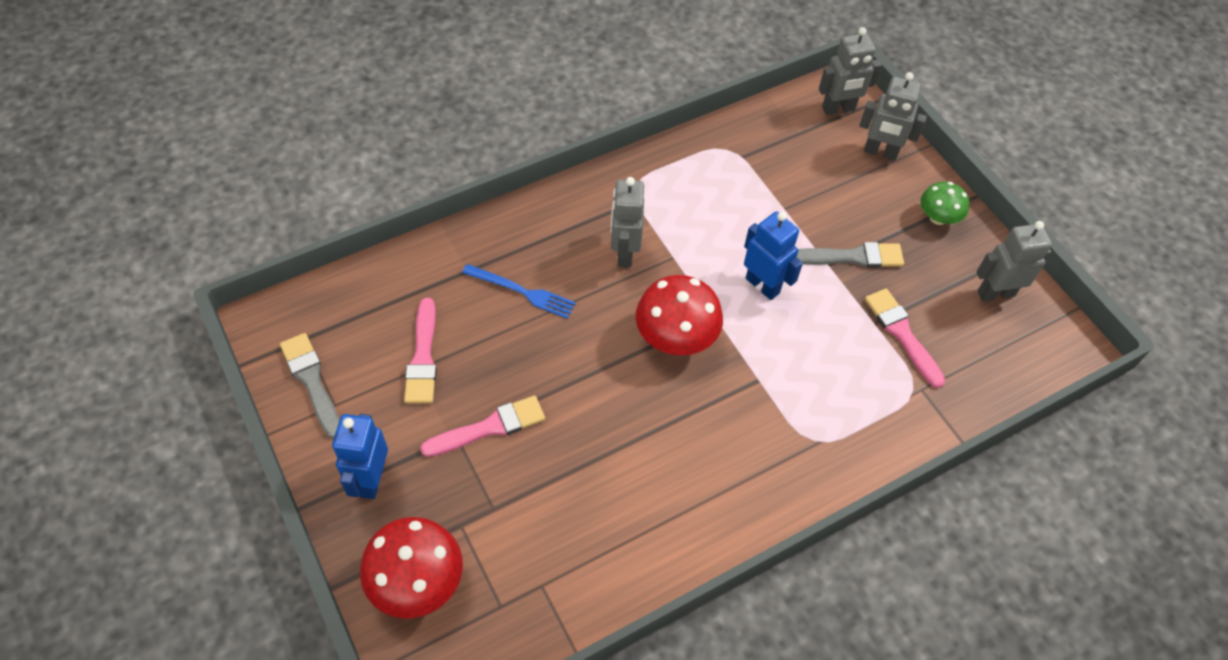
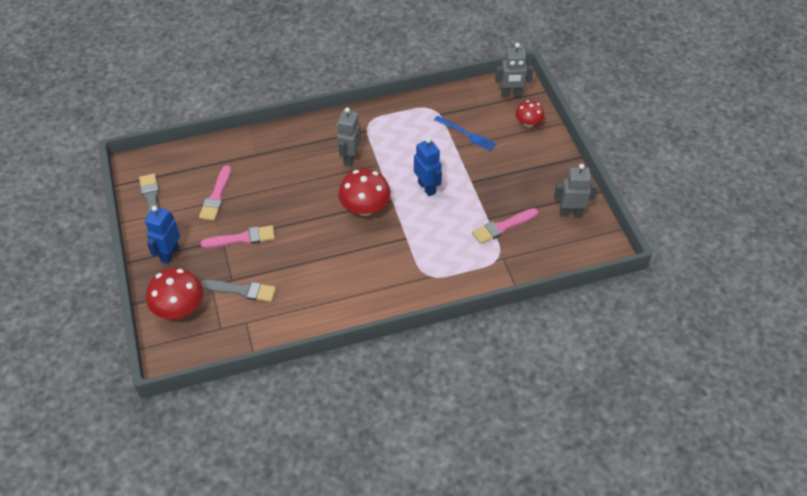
camera: 15 degrees right, 5 degrees down
(522, 292) = (283, 170): blue fork -> blue fork (466, 134)
(852, 257) = (488, 180): grey brush -> grey brush (241, 290)
(880, 152) = (528, 123): grey robot -> red mushroom
(902, 334) = (503, 227): pink brush -> pink brush turned 105 degrees counterclockwise
(938, 217) = (551, 165): green mushroom -> none

